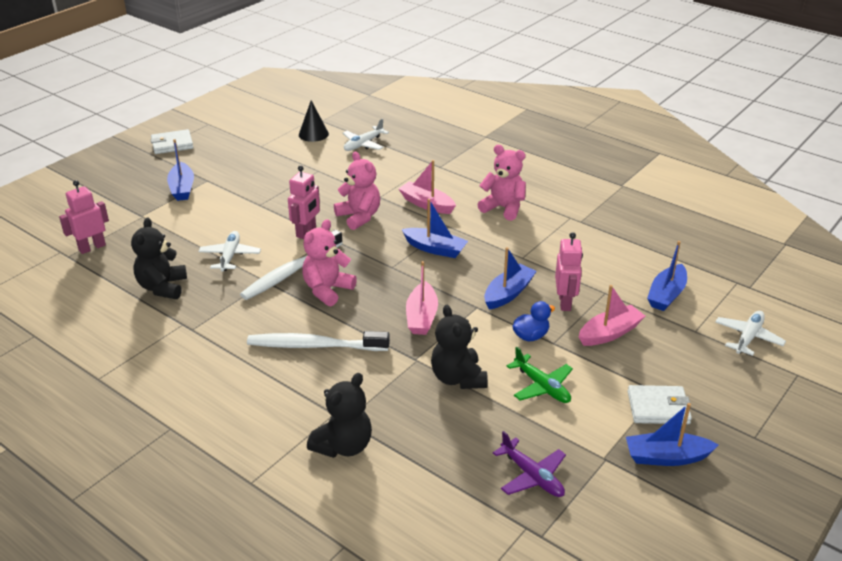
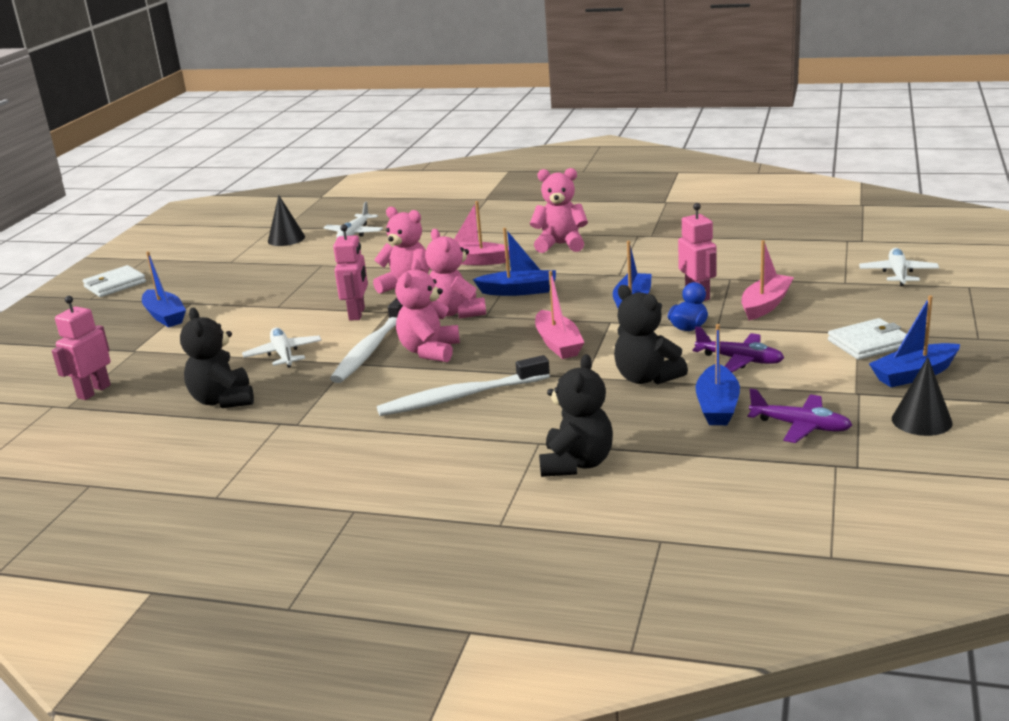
camera: 20 degrees left, 10 degrees down
(374, 256) = (456, 312): none -> pink teddy bear
(542, 386) = (740, 360): green plane -> purple plane
(631, 509) = (921, 420): none -> black cone
(666, 295) = (791, 265): blue boat -> blue boat (717, 406)

